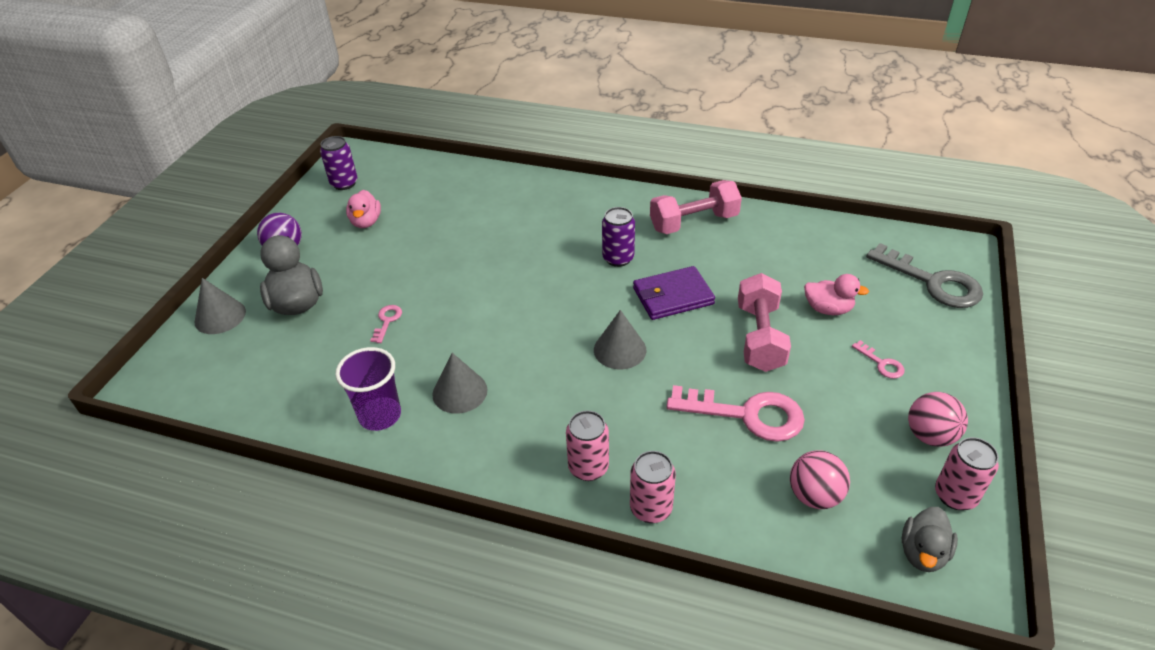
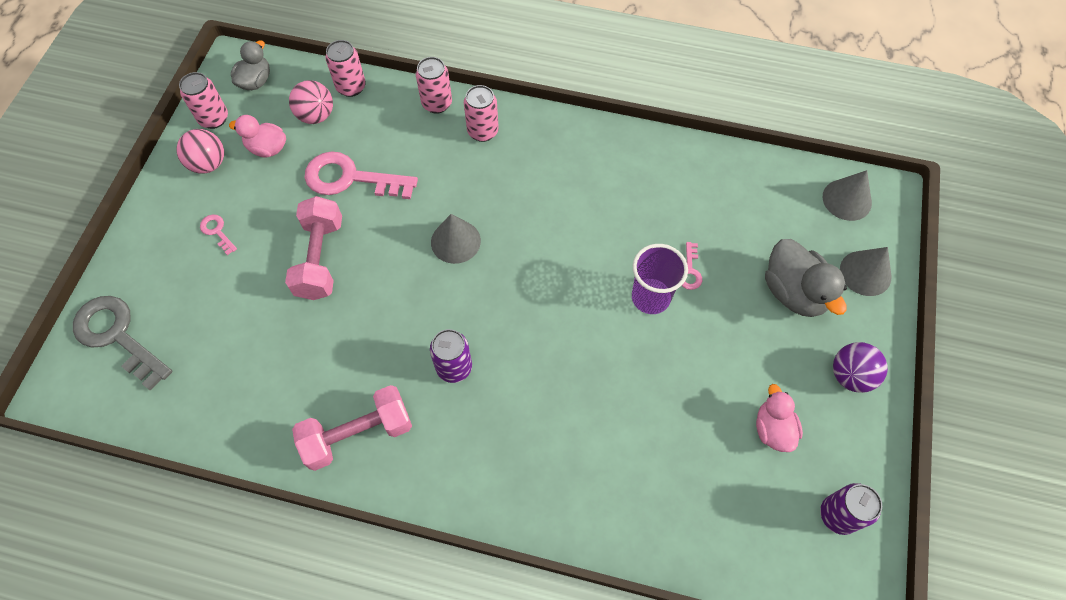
camera: 175 degrees right, 20 degrees up
(380, 415) = (660, 169): purple cup -> purple cup (650, 297)
(460, 392) = (597, 193): grey cone -> grey cone (847, 199)
(672, 296) = (398, 310): purple wallet -> none
(777, 538) = (351, 87): none -> pink can
(828, 309) = (242, 296): pink duck -> pink duck (267, 148)

